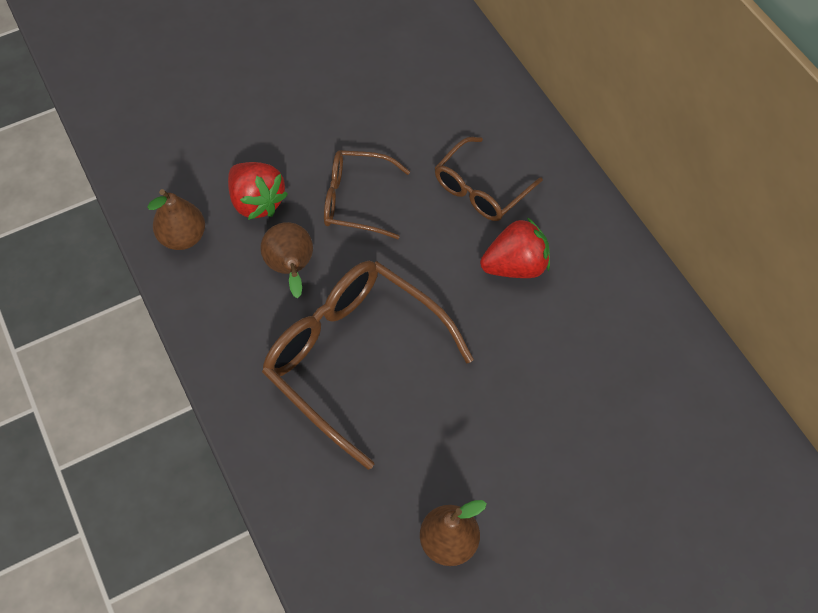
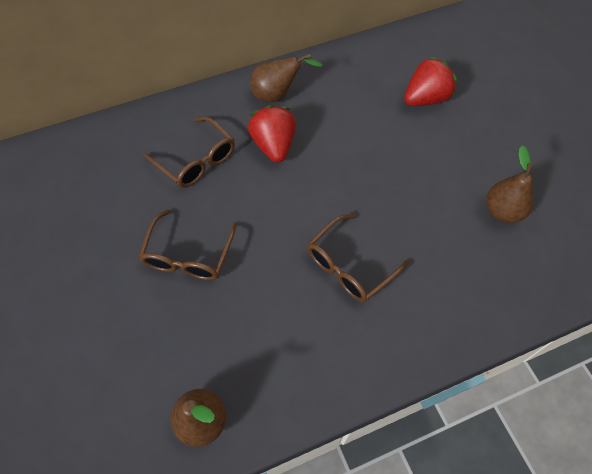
camera: 85 degrees left, 0 degrees up
(257, 202) = (172, 345): red strawberry -> red strawberry (425, 99)
(291, 269) = (254, 314): brown pear -> brown pear (277, 95)
(354, 357) = (349, 266): brown glasses -> brown glasses, size x0.58

